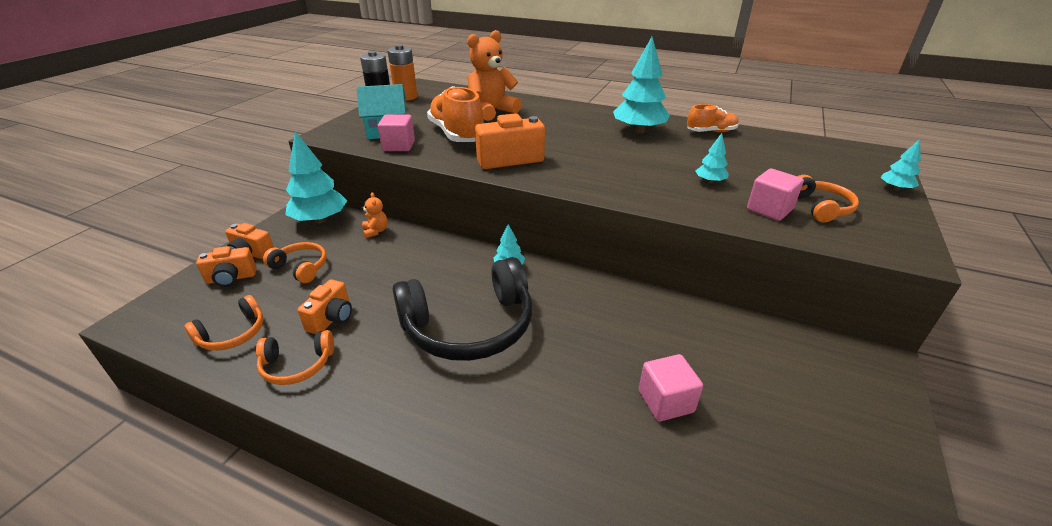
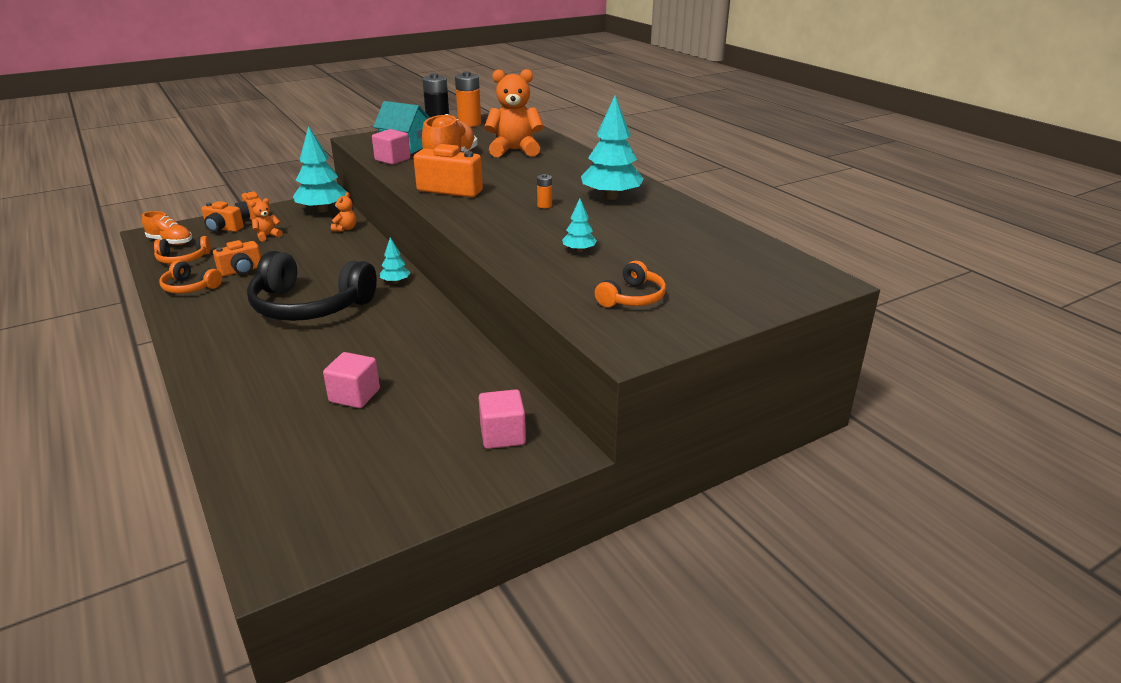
camera: 35 degrees right, 5 degrees down
(301, 268) = (267, 236): orange headphones -> orange teddy bear
(609, 152) = (544, 205): none -> orange battery
(711, 132) = (682, 216): orange shoe -> orange shoe (170, 242)
(769, 209) = (580, 284): pink cube -> pink cube (502, 435)
(895, 189) = (752, 311): turquoise tree -> none

